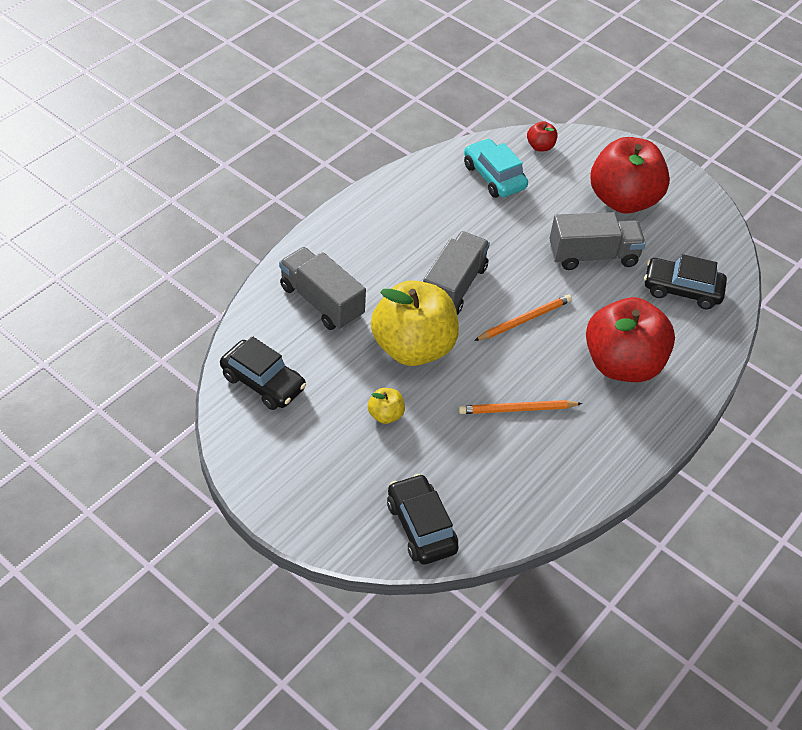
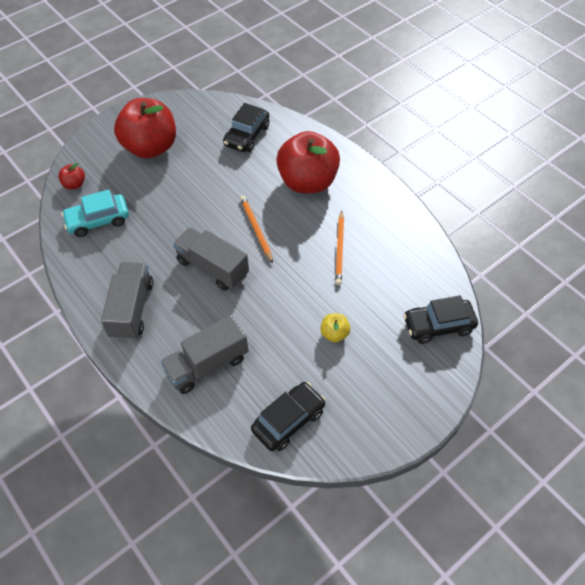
camera: 75 degrees left, 5 degrees up
(413, 347) = (270, 305): yellow apple -> none
(593, 256) = (202, 176): grey truck -> grey truck (132, 309)

